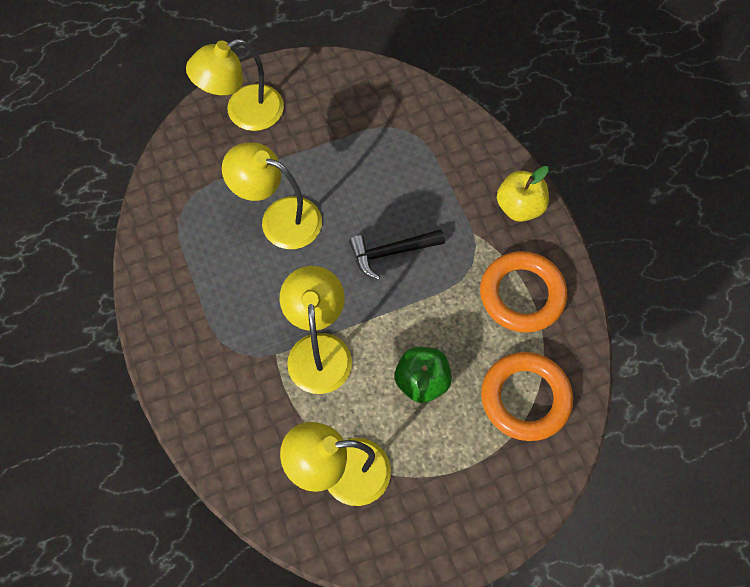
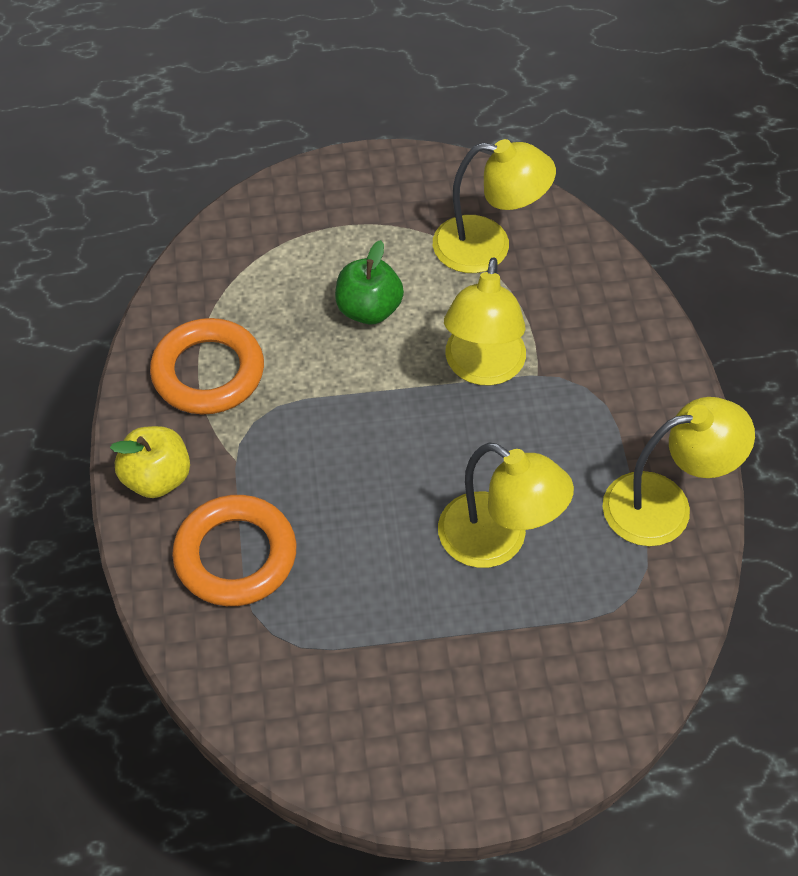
camera: 165 degrees left, 10 degrees down
(243, 113) = (521, 727): yellow lamp -> yellow lamp (664, 505)
(390, 253) = (356, 459): black hammer -> none
(525, 398) = (257, 269): orange ring -> orange ring (235, 555)

